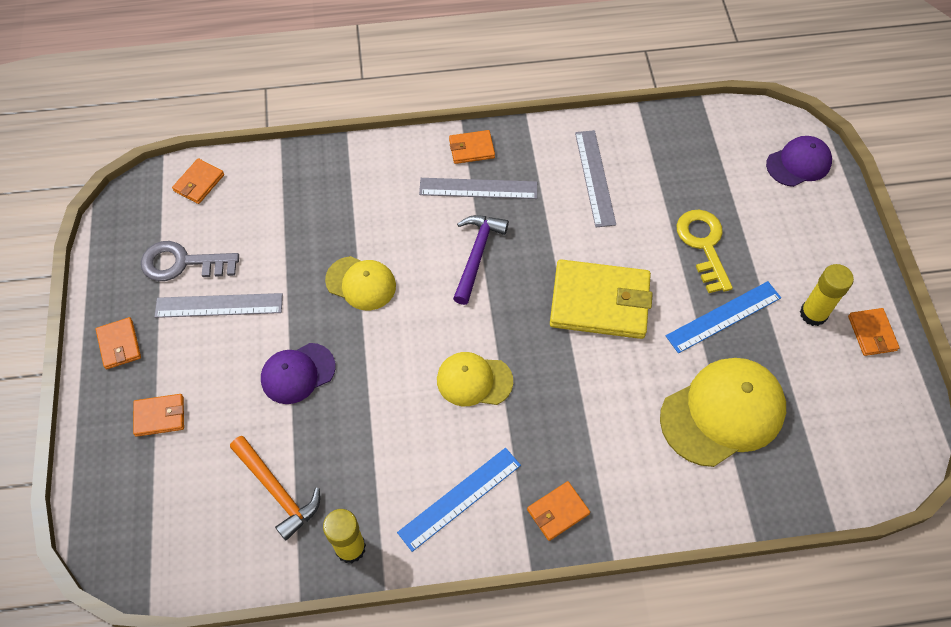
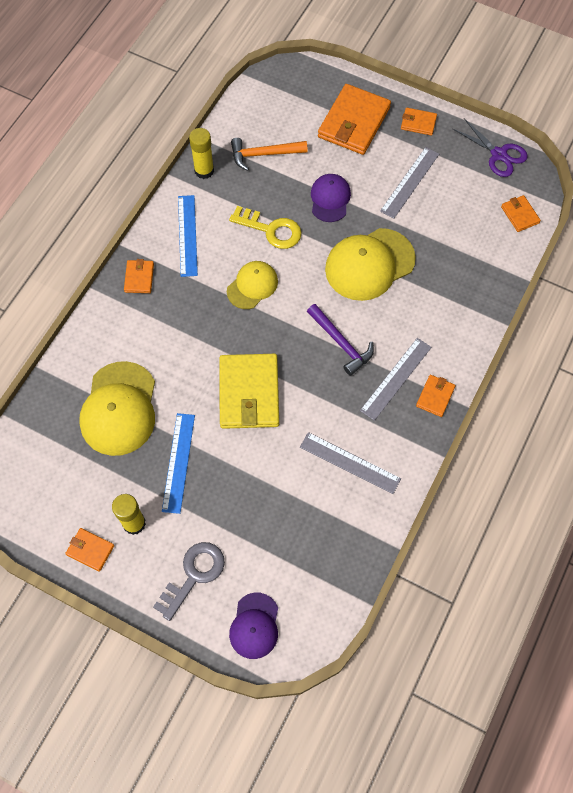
camera: 125 degrees right, 5 degrees up
(122, 240) = (498, 154): none -> purple scissors
(160, 416) = (354, 122): orange wallet -> orange wallet, size x2.07
(182, 263) = (457, 177): grey key -> grey key (194, 575)
(361, 283) = (369, 264): yellow cap -> yellow cap, size x1.68
(599, 302) = (249, 393): yellow wallet -> yellow wallet turned 45 degrees counterclockwise
(703, 245) = (240, 494): yellow key -> yellow key (271, 230)

